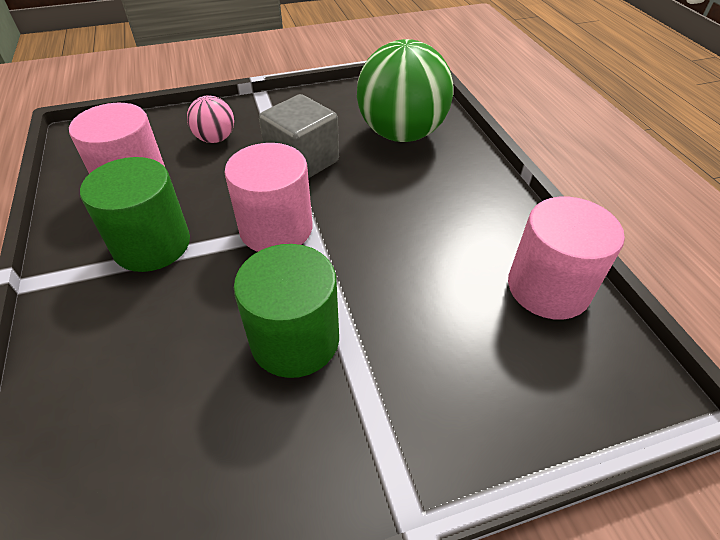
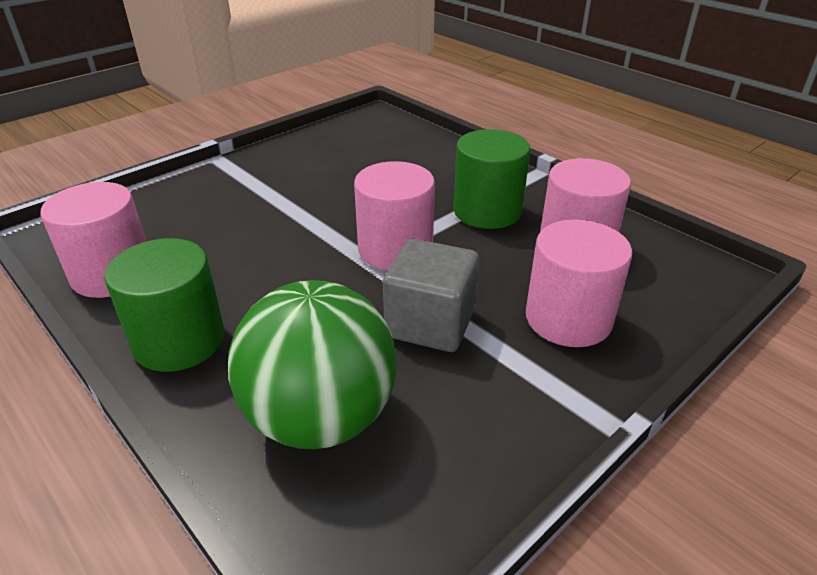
camera: 155 degrees right, 10 degrees down
(215, 139) = (568, 318): pink ball -> pink cylinder
(295, 339) = (321, 194): green cylinder -> green cylinder (179, 340)

